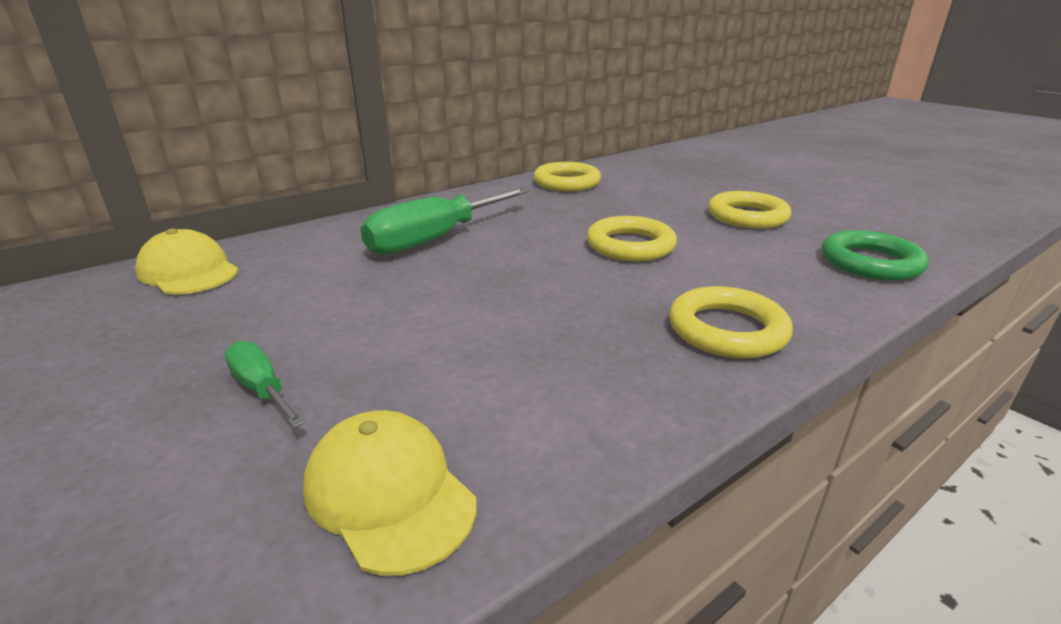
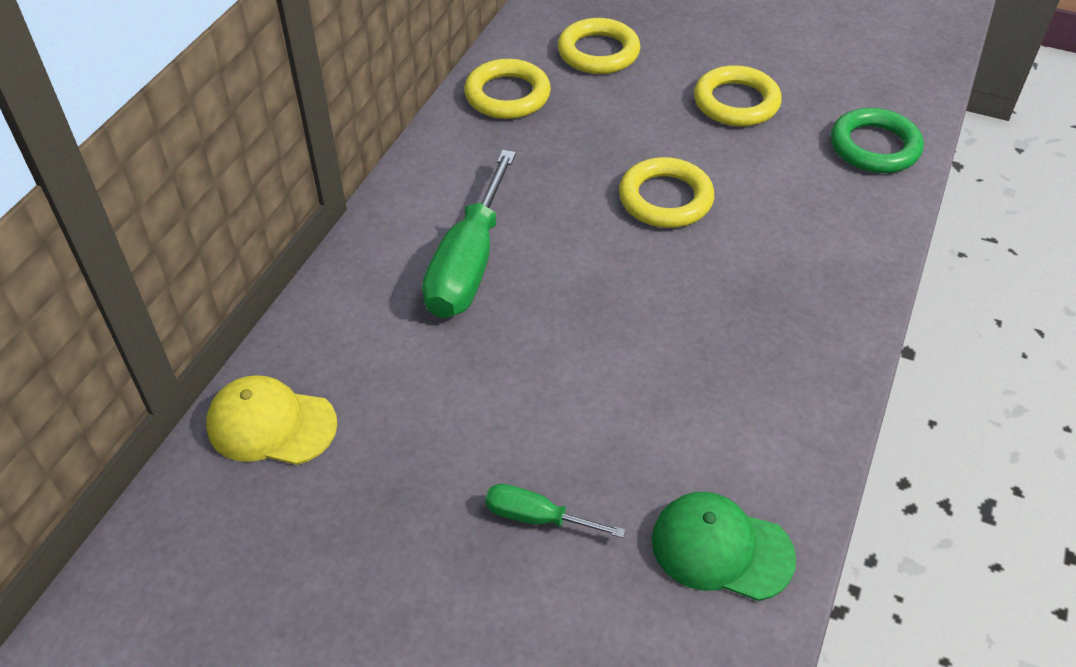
camera: 30 degrees left, 20 degrees up
(389, 493) = (721, 548): yellow cap -> green cap
(727, 330) = (818, 290): yellow ring -> yellow ring (598, 52)

